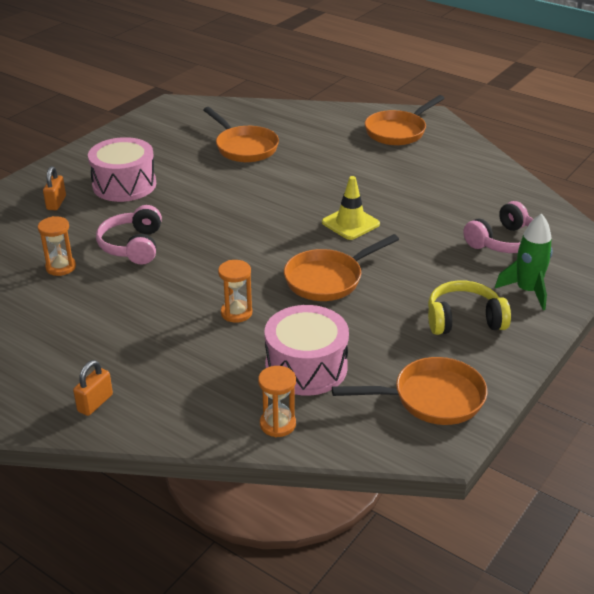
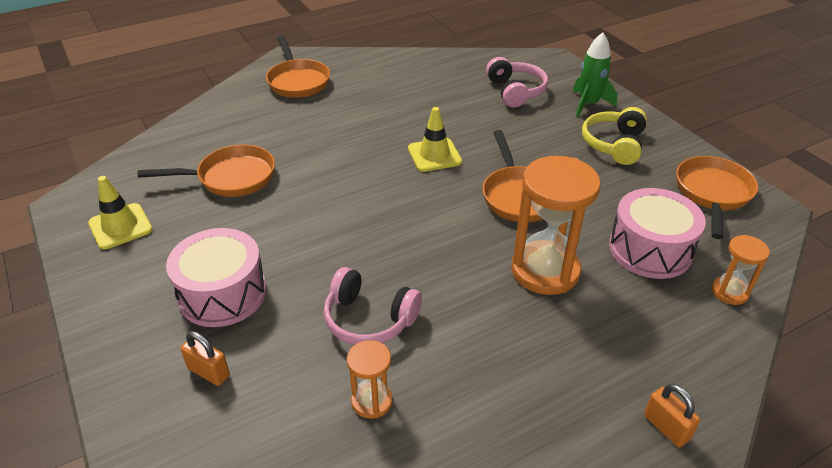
camera: 65 degrees left, 5 degrees up
(163, 129) = (120, 226): none -> yellow traffic cone
(236, 313) = (545, 271): orange hourglass -> orange hourglass, size x1.97

